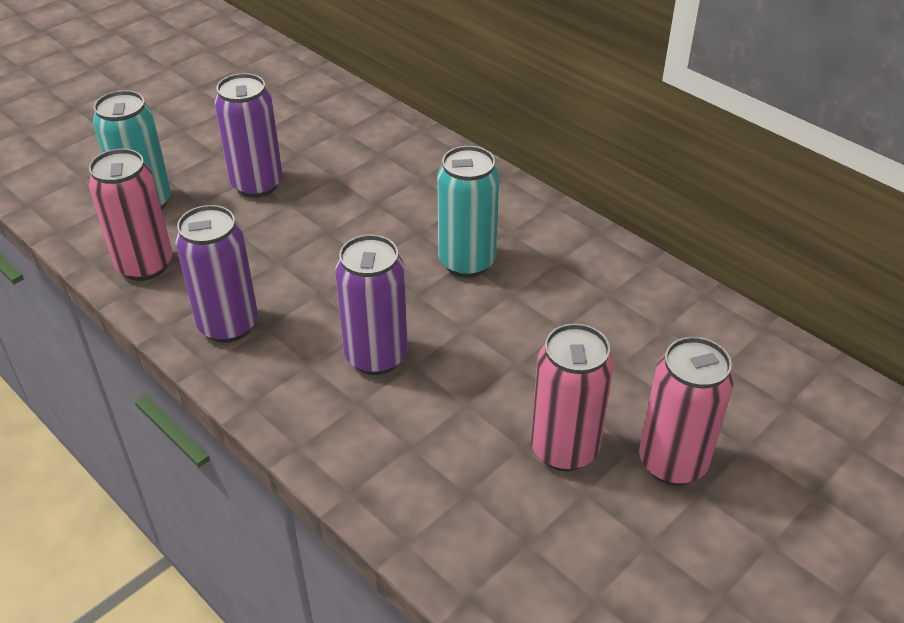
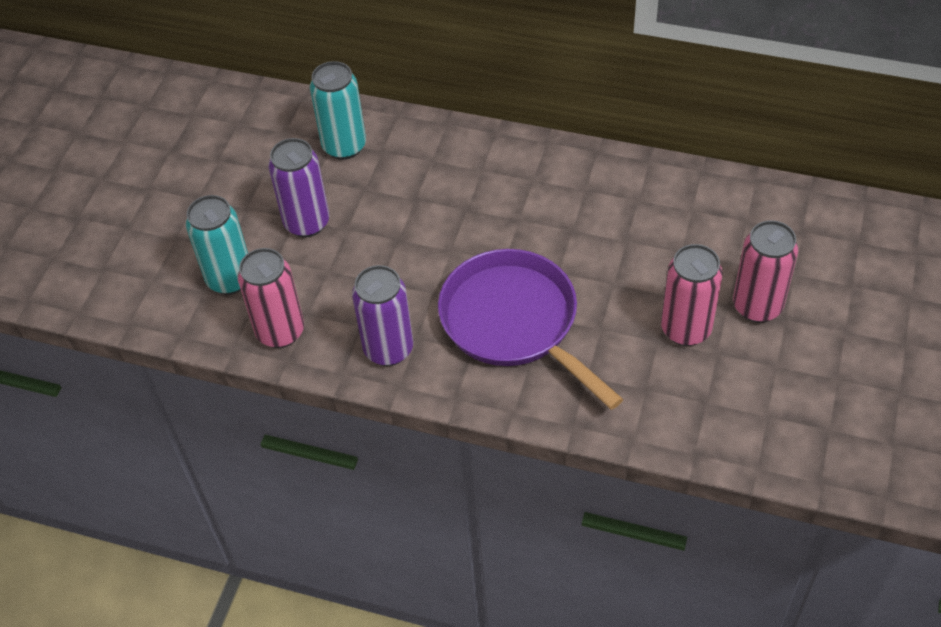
camera: 25 degrees left, 10 degrees up
(376, 356) = (514, 323): purple can -> purple pan
(467, 262) = (521, 219): turquoise can -> turquoise can (344, 146)

